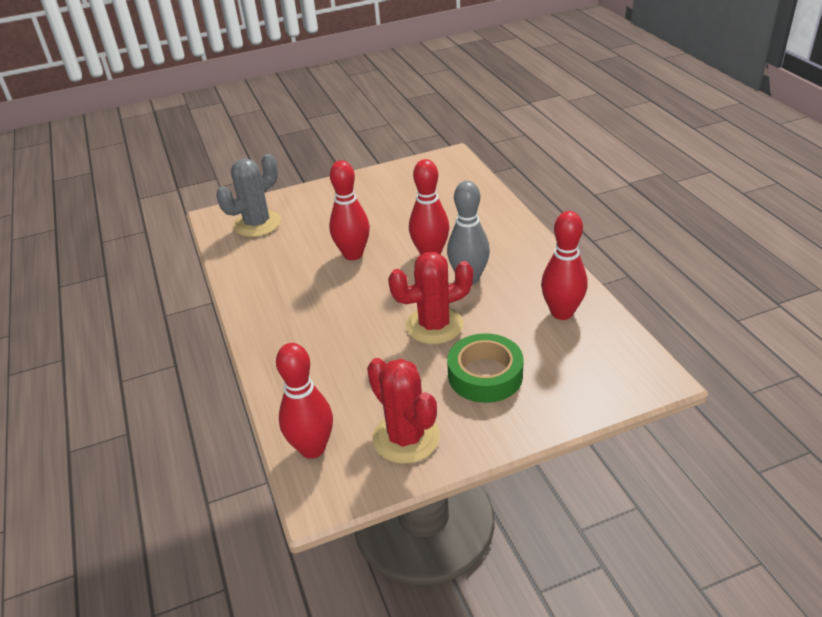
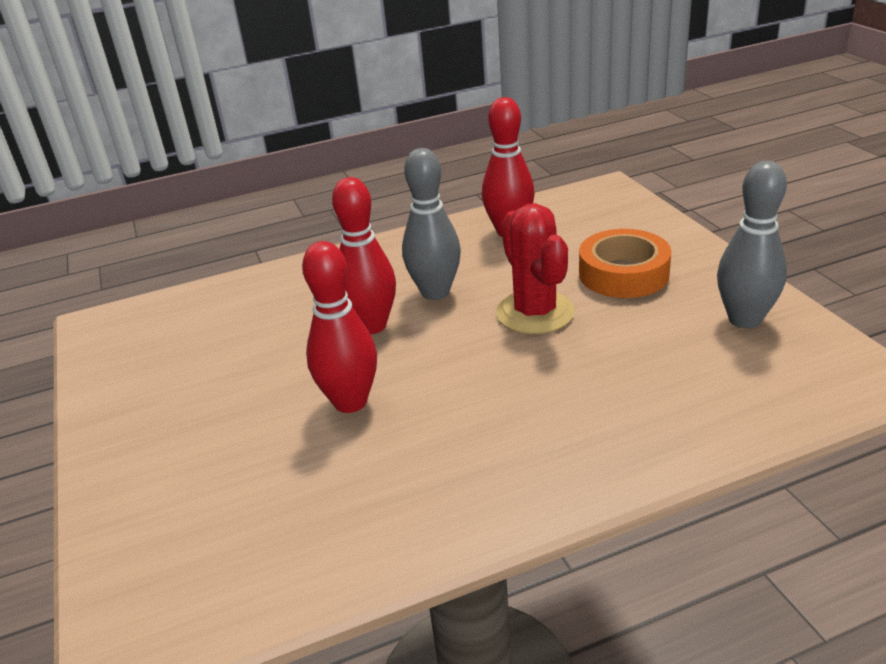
camera: 90 degrees left, 5 degrees down
(257, 224) = (195, 554): grey cactus -> none
(312, 448) = (795, 391): red bowling pin -> none
(406, 438) = (744, 319): red cactus -> grey bowling pin
(485, 375) = (623, 274): green tape -> orange tape

